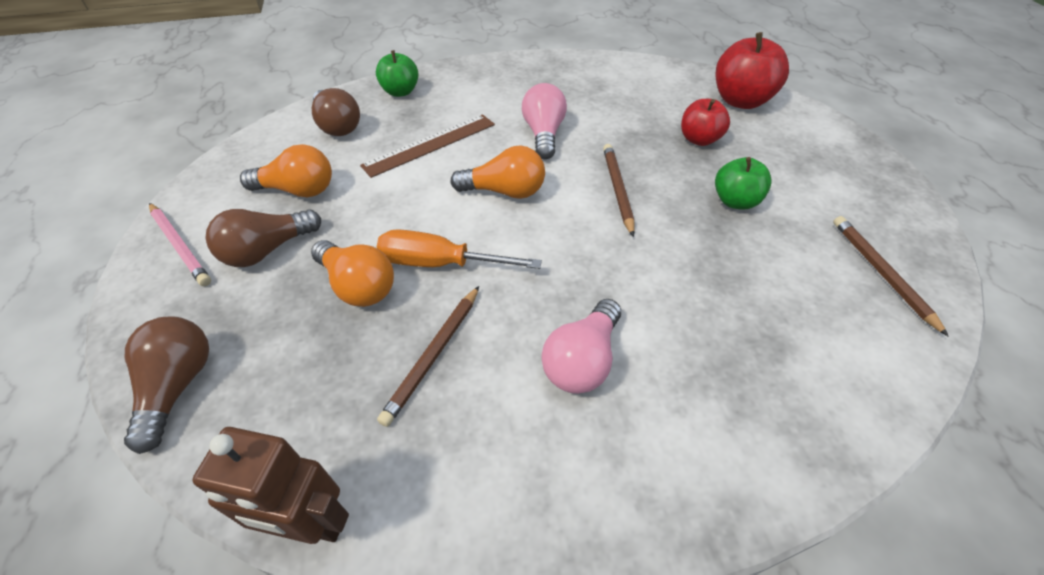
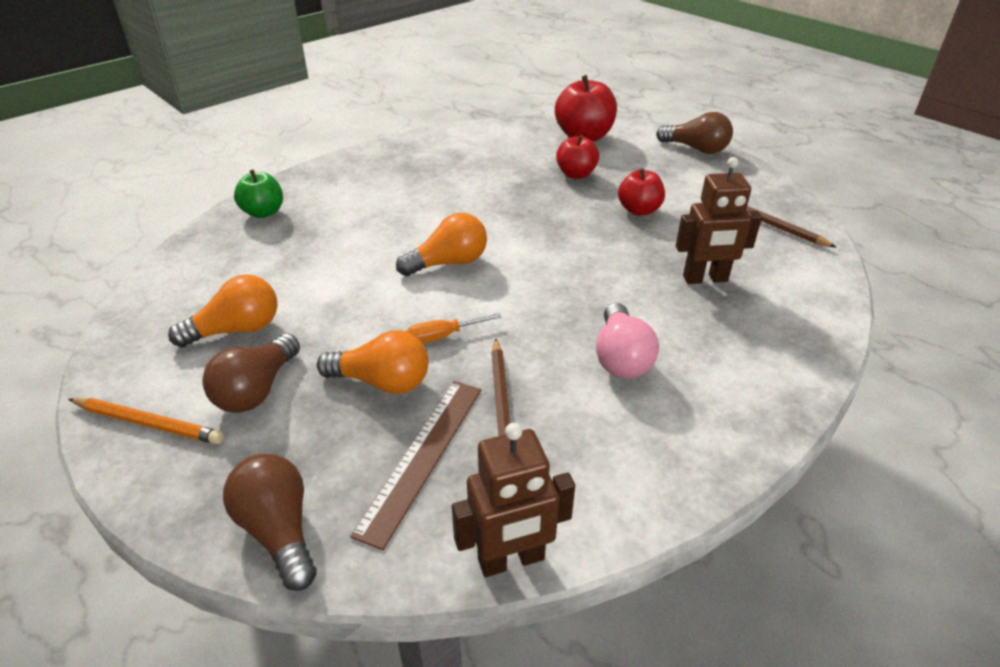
camera: 30 degrees left, 10 degrees down
(180, 246) = (149, 423): pink pencil -> orange pencil
(338, 126) = (223, 261): brown light bulb -> brown light bulb (696, 149)
(430, 144) = (341, 248): brown ruler -> brown ruler (422, 456)
(440, 263) = (443, 336): orange screwdriver -> orange screwdriver, size x0.60
(543, 134) = (442, 208): pink light bulb -> none
(617, 189) = (543, 230): brown pencil -> none
(735, 201) = (639, 210): green apple -> red apple
(746, 309) = (705, 279): none -> brown robot

